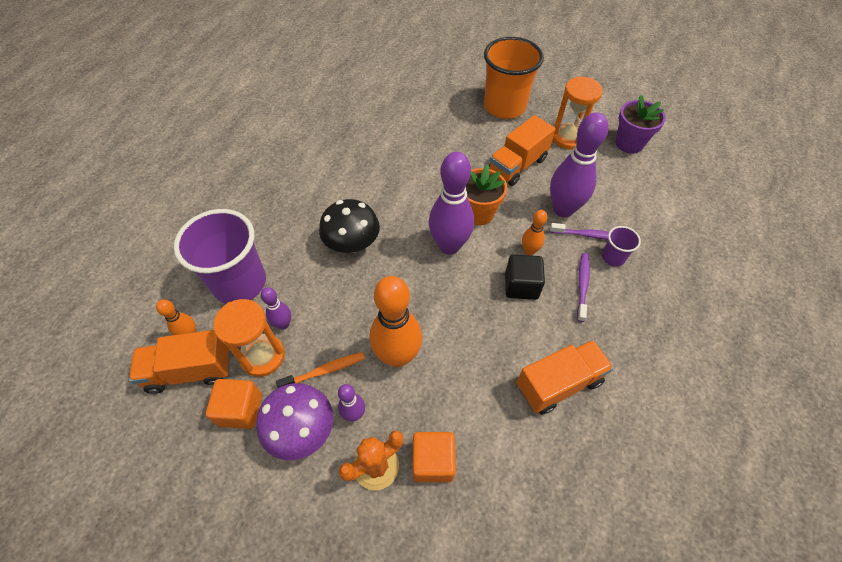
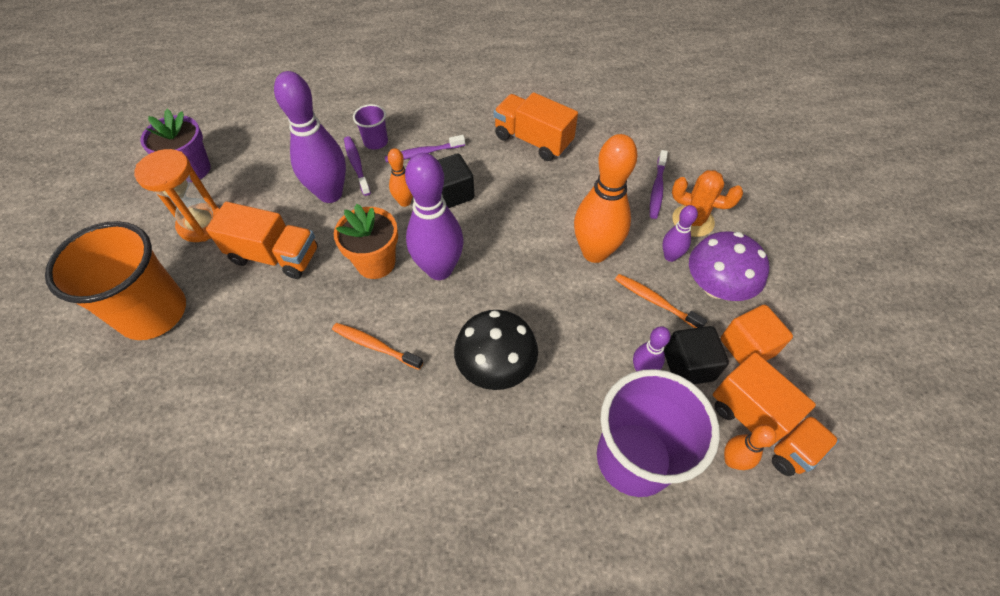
camera: 120 degrees left, 0 degrees up
(262, 356) = (688, 365): orange hourglass -> black cube
(412, 191) = (375, 346): none -> orange toothbrush
(433, 461) = (657, 189): orange cube -> purple toothbrush

